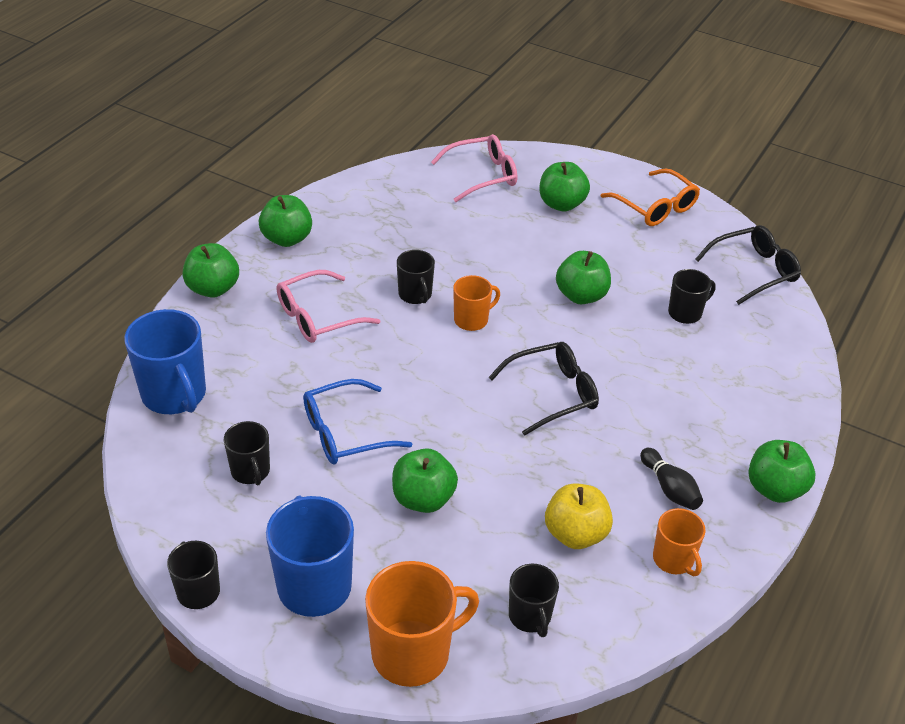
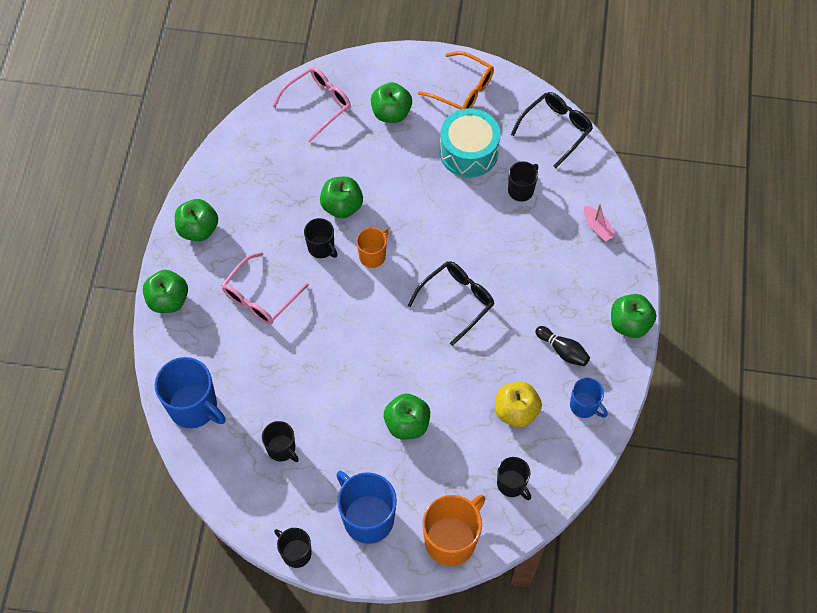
camera: 20 degrees left, 20 degrees up
(345, 433) = (330, 391): blue glasses -> none
(581, 295) = (441, 202): green apple -> green apple (342, 206)
(636, 261) = (468, 152): none -> turquoise drum
(673, 560) = (584, 406): orange mug -> blue mug
(770, 376) = (597, 227): none -> pink boat

